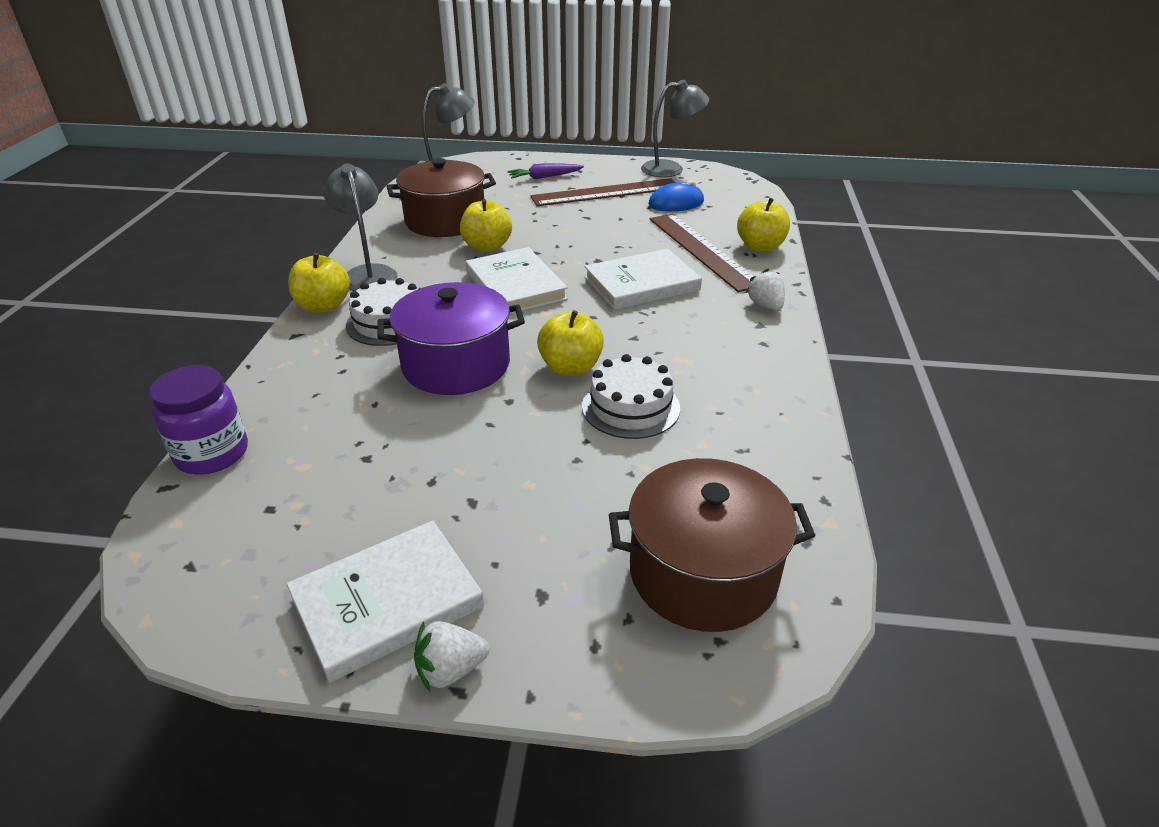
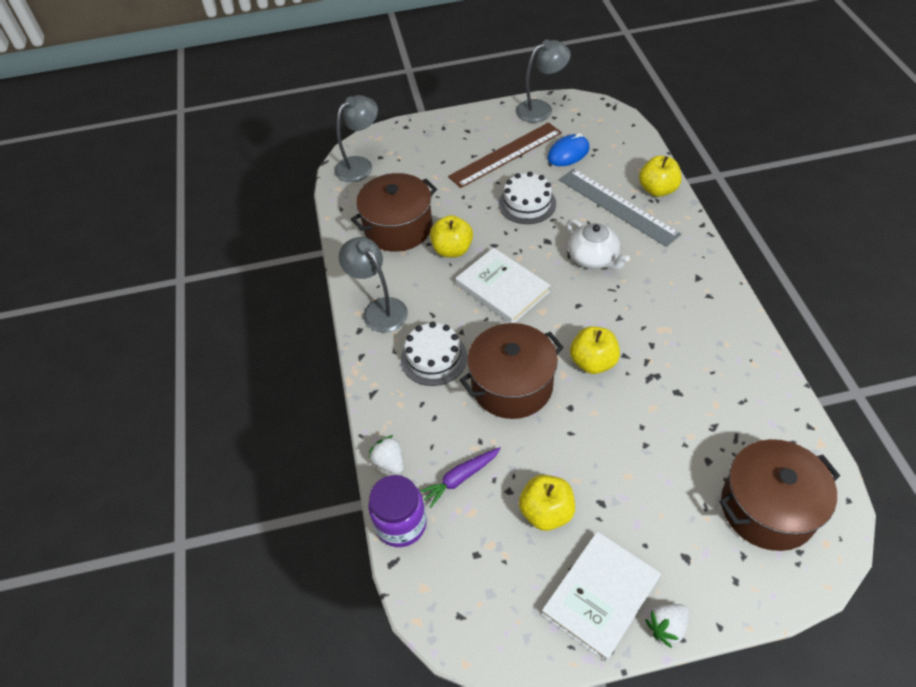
camera: 15 degrees left, 15 degrees up
(323, 306) = (371, 356): yellow apple -> yellow apple (546, 512)
(456, 365) = (512, 385): purple pot -> brown pot
(545, 177) = (444, 147): purple carrot -> purple carrot (461, 478)
(630, 407) = (653, 386): white cake -> white cake (527, 203)
(641, 284) = (593, 258): white book -> white teapot
(702, 250) = (617, 206): brown ruler -> grey ruler
(765, 305) = (692, 255): white strawberry -> white strawberry (389, 462)

